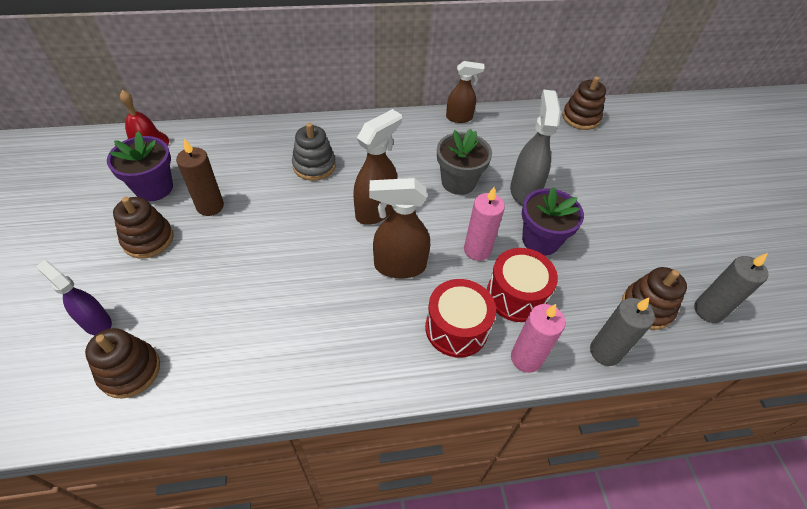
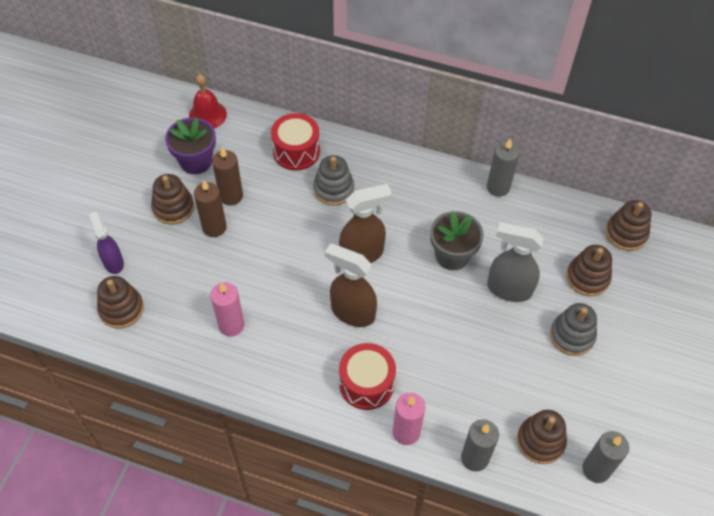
camera: 30 degrees right, 5 degrees up
(206, 242) = (214, 227): none -> brown candle
(459, 118) = (498, 187): brown spray bottle -> grey candle
(477, 250) = (426, 326): pink candle -> pink candle (231, 325)
(516, 295) = (433, 380): red drum -> red drum (296, 151)
(524, 191) = (508, 289): grey spray bottle -> grey spray bottle turned 105 degrees counterclockwise
(540, 240) = (489, 342): purple flower pot -> none
(578, 159) = (587, 278): none -> brown stacking toy
(601, 207) = (572, 336): none -> grey stacking toy

